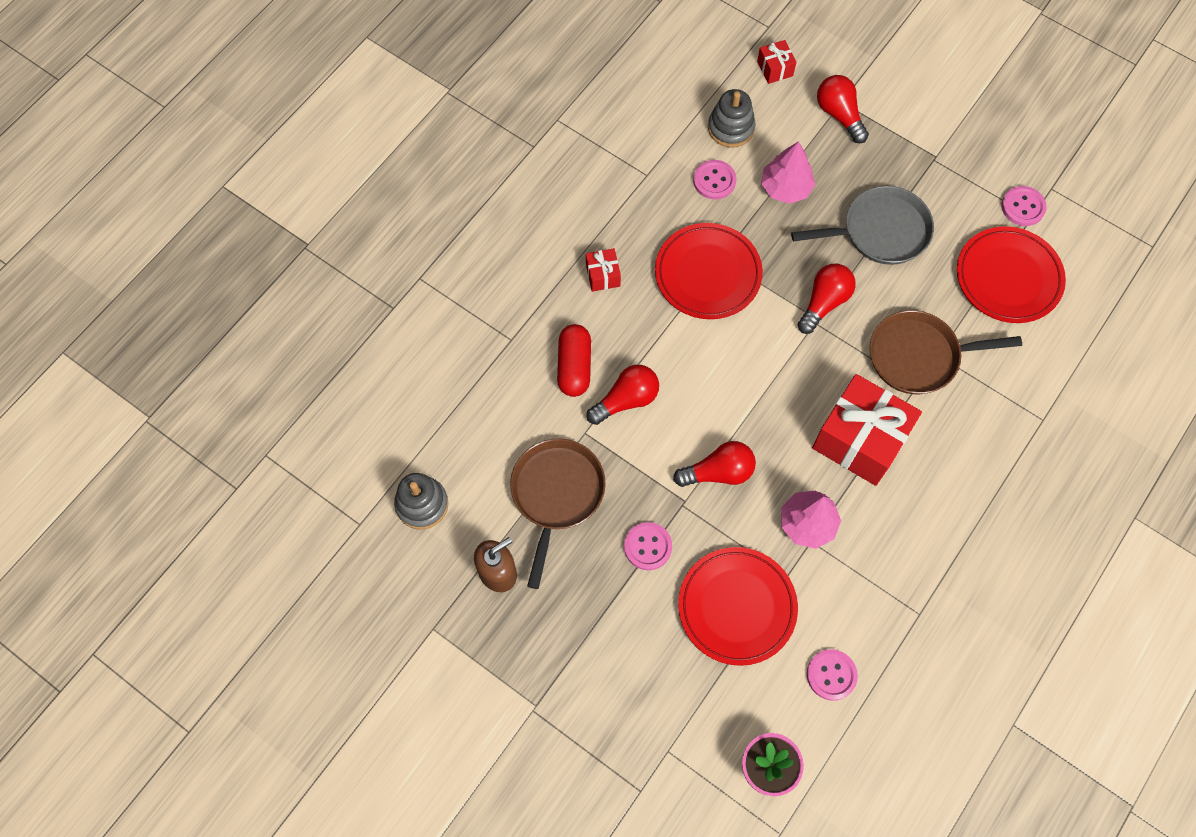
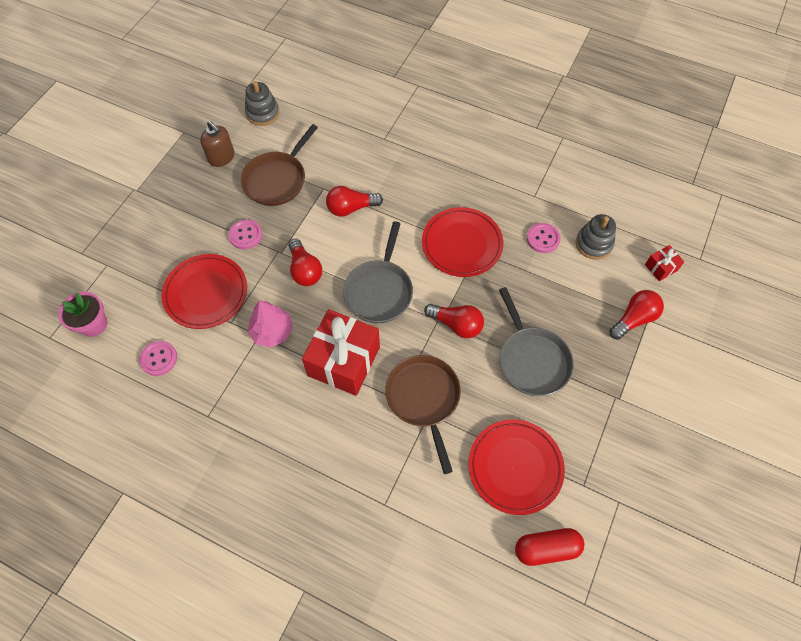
camera: 80 degrees right, 5 degrees down
(556, 494) = (277, 179): brown pan -> brown pan turned 120 degrees clockwise
(574, 366) = (371, 175): red capsule -> red capsule (546, 548)
(603, 275) = (444, 181): red gift -> none
(626, 400) = (351, 208): red light bulb -> red light bulb turned 120 degrees clockwise
(764, 383) = (379, 291): none -> grey pan
(785, 187) = (552, 287): pink tree -> none
(1023, 207) = (590, 476): pink button -> none

